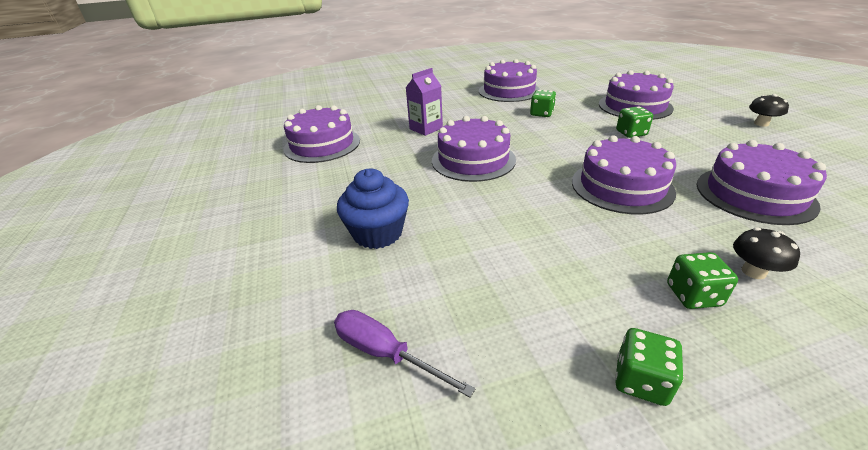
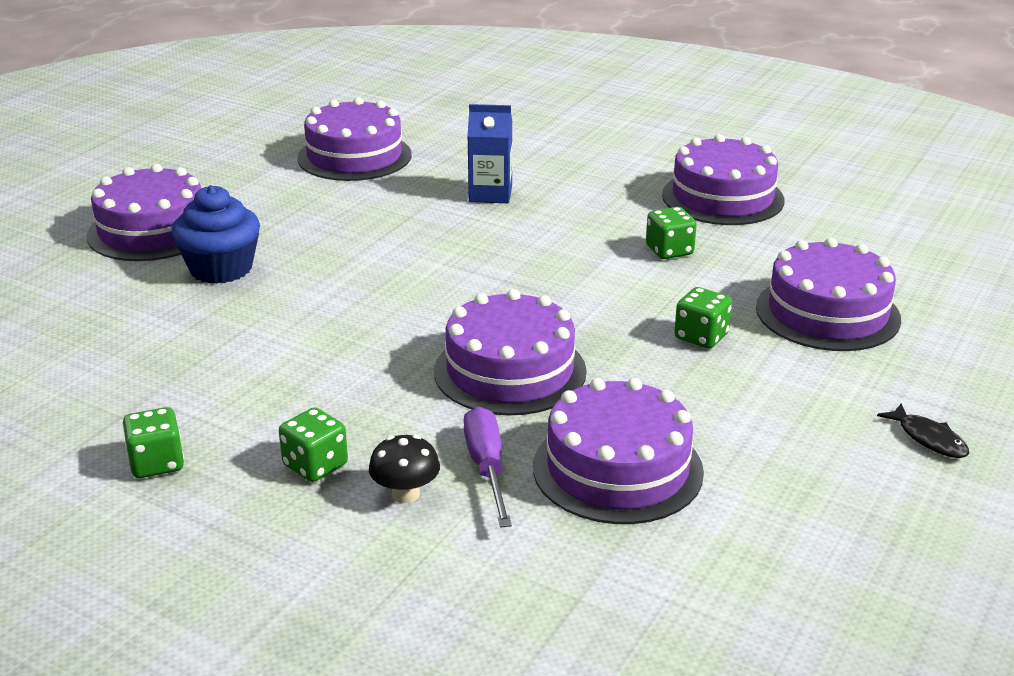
camera: 45 degrees right, 5 degrees down
(385, 353) = (69, 343): purple screwdriver -> purple screwdriver (487, 468)
(426, 128) = (490, 194): purple carton -> blue carton
(473, 160) = (446, 256): purple cake -> purple cake (152, 230)
(761, 124) = (928, 438): black mushroom -> black fish

